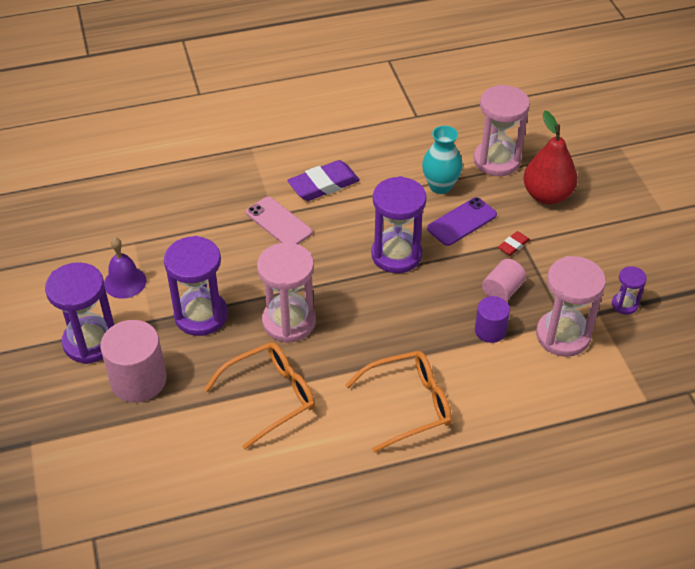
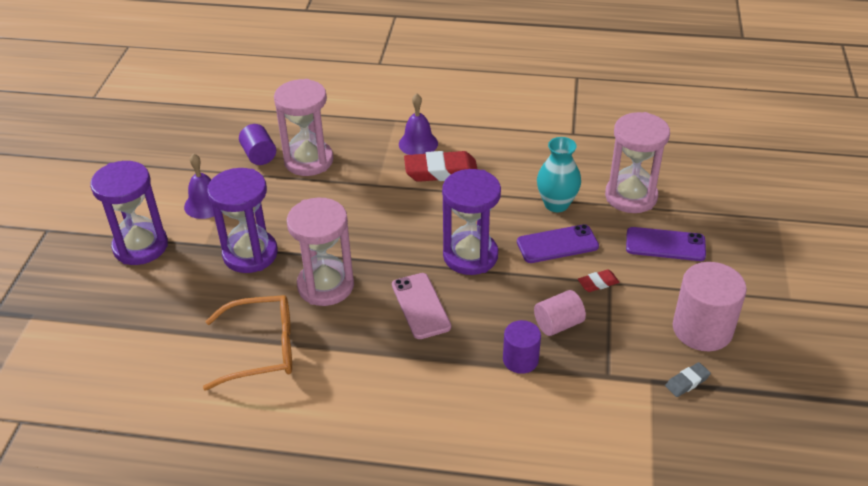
camera: 25 degrees right, 5 degrees down
(138, 380) = (157, 293): pink cylinder -> pink cylinder (702, 329)
(144, 219) = (259, 155): none -> purple cylinder
(279, 222) = (376, 193): pink phone -> pink phone (421, 306)
(286, 164) = (418, 143): none -> purple bell
(323, 185) = (441, 171): purple eraser -> red eraser
(408, 405) = (389, 405): orange glasses -> none
(547, 195) = (665, 245): red pear -> purple phone
(563, 336) = (596, 391): pink hourglass -> pink hourglass (308, 161)
(624, 304) = (687, 382): purple hourglass -> grey eraser

